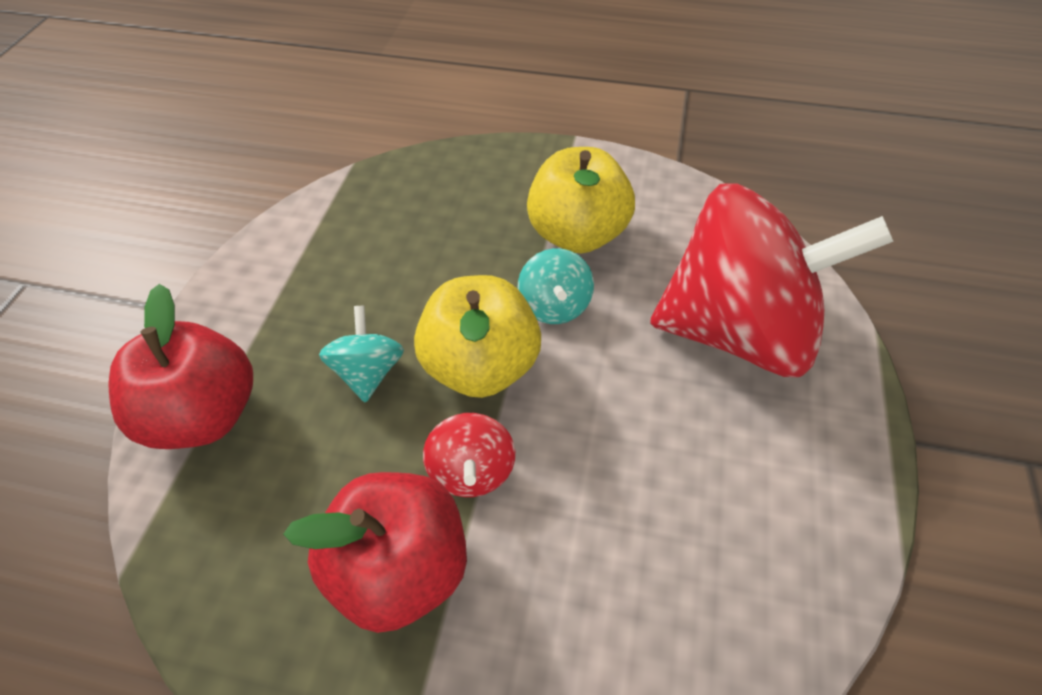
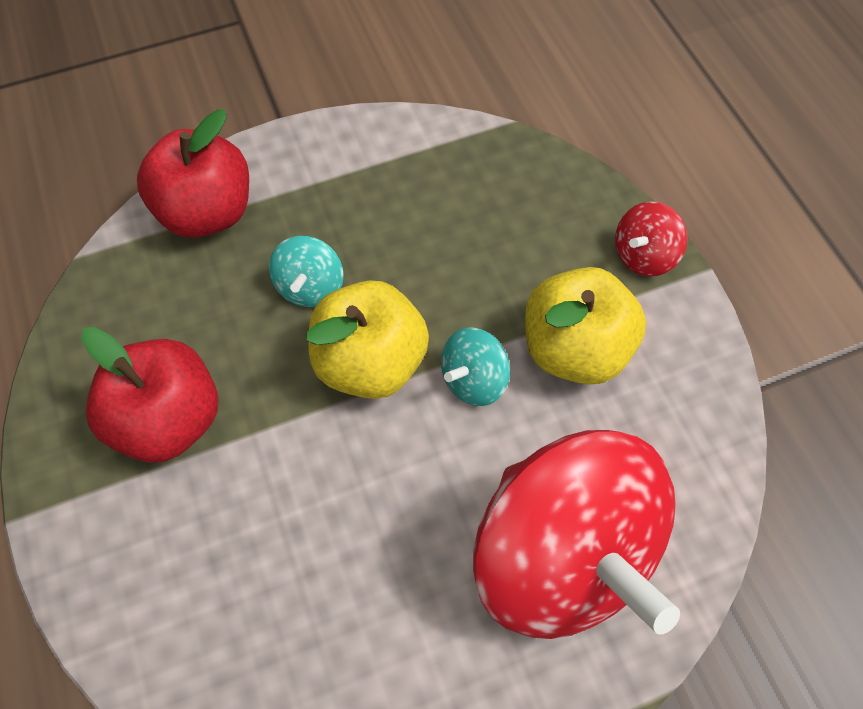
camera: 55 degrees right, 10 degrees up
(369, 372) = (310, 287): turquoise spinning top -> turquoise spinning top turned 135 degrees clockwise
(472, 470) = (272, 416): red spinning top -> red spinning top (643, 255)

